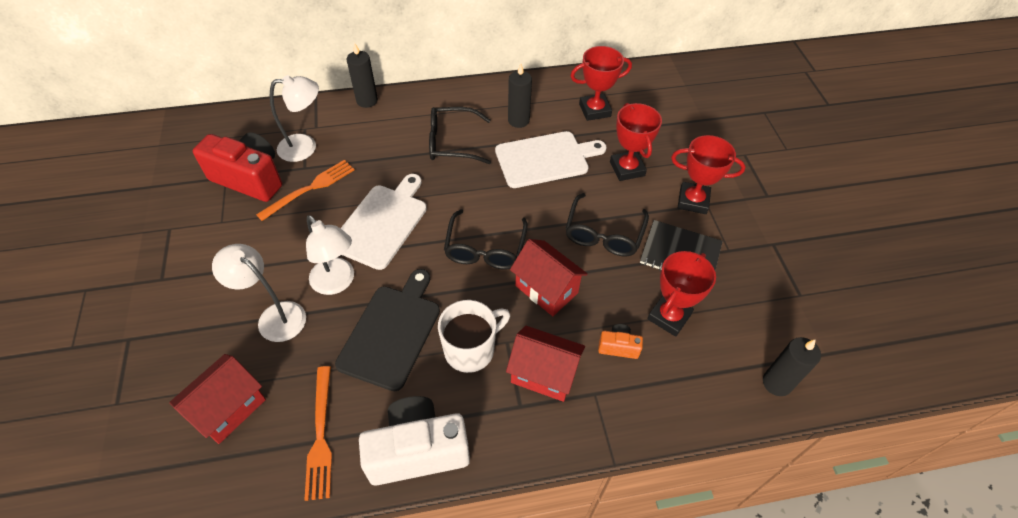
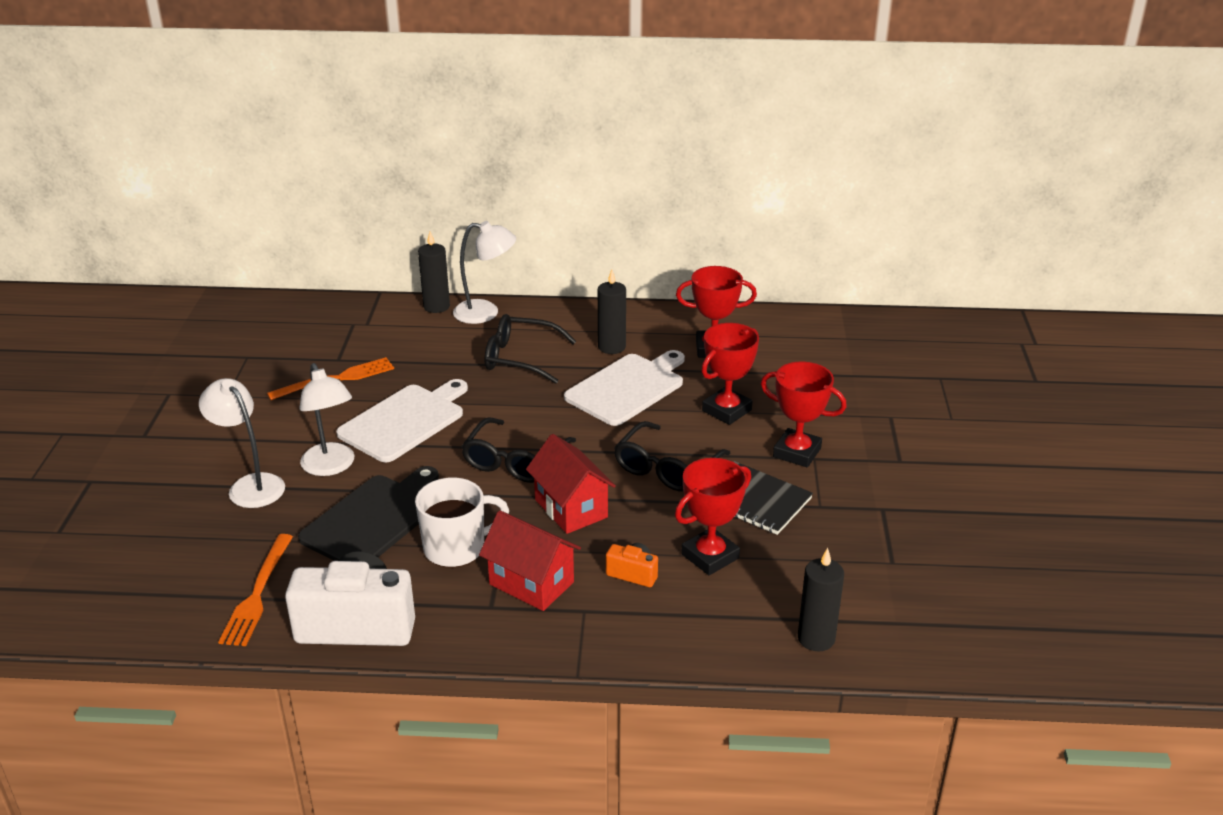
camera: 15 degrees right, 20 degrees down
(229, 408) = (170, 555): red house -> none
(249, 178) = (273, 361): red camera -> none
(305, 147) = (347, 341): white lamp -> white lamp (486, 313)
(545, 159) = (627, 388): white cutting board -> white cutting board turned 45 degrees counterclockwise
(627, 169) = (726, 410): red trophy -> red trophy turned 45 degrees clockwise

